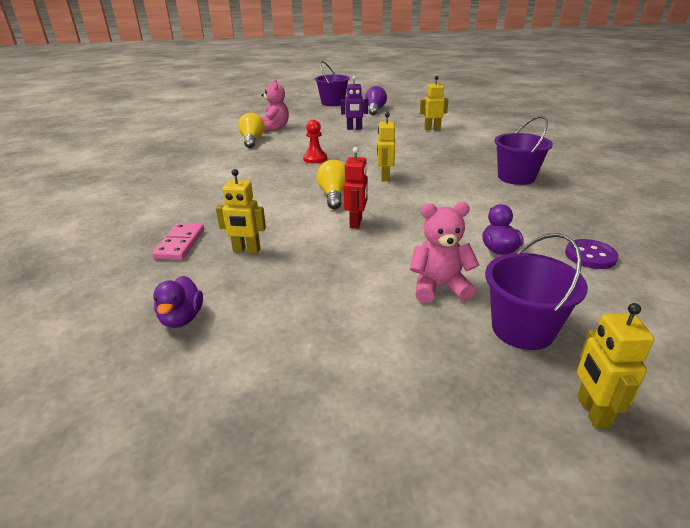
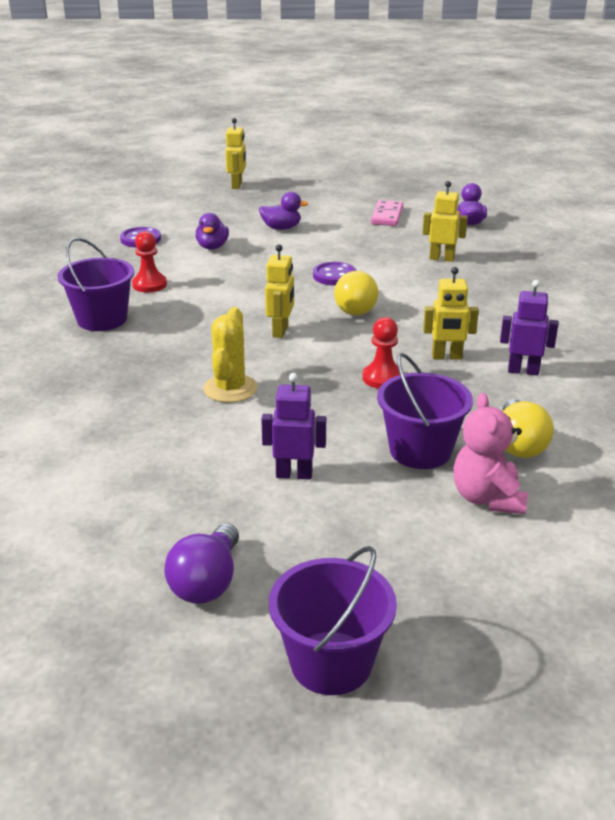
camera: 175 degrees left, 0 degrees up
(180, 244) = (510, 267): pink domino -> pink domino (387, 216)
(229, 166) = (523, 371): none -> purple robot
(356, 223) = (334, 276): red robot -> purple button
(399, 150) = (230, 389): none -> yellow cactus
(432, 129) = (120, 456): yellow robot -> yellow robot (446, 357)
(439, 287) = (281, 228): pink teddy bear -> purple duck
(514, 204) = (149, 284): none -> red pawn
(522, 329) = (242, 208): purple bucket -> purple bucket (420, 450)

